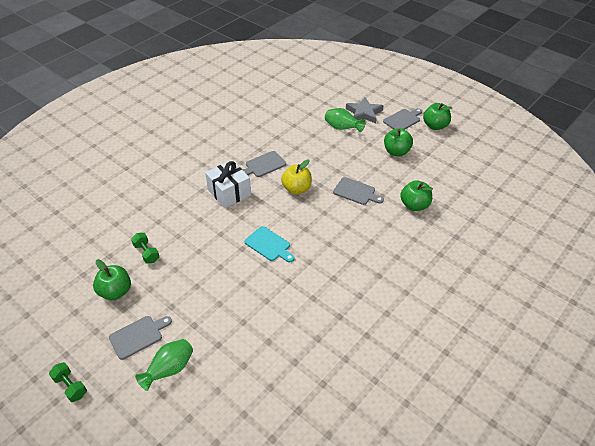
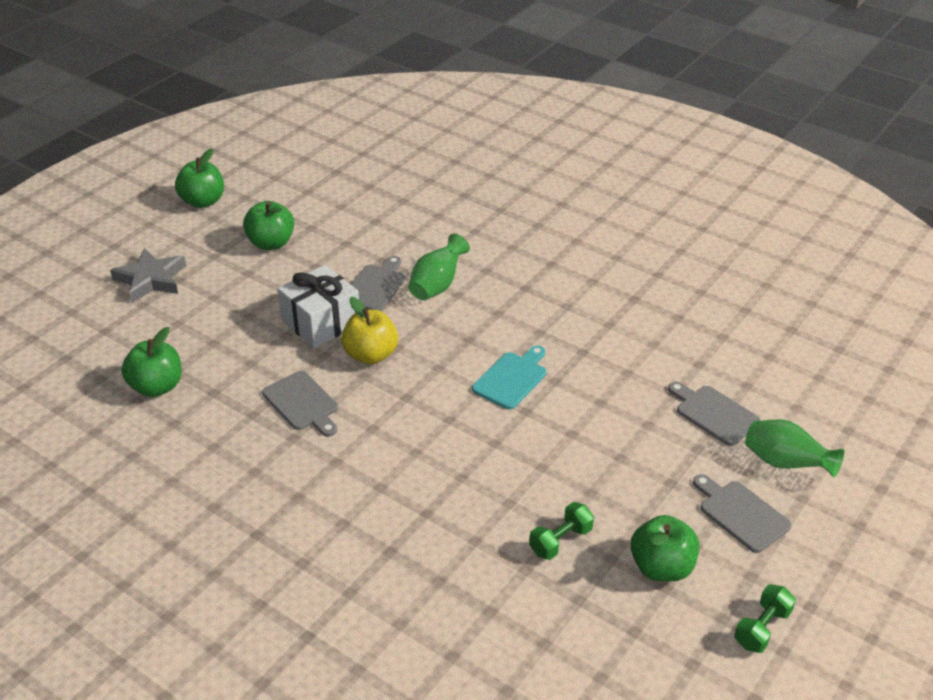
camera: 95 degrees left, 5 degrees down
(70, 386) = (863, 581): green dumbbell -> green dumbbell (762, 628)
(229, 192) = (384, 444): white gift -> white gift (321, 322)
(342, 128) = (196, 305): green vase -> green vase (437, 285)
(403, 120) = (180, 235): grey cutting board -> grey cutting board (714, 414)
(414, 205) = (403, 228): green apple -> green apple (157, 387)

